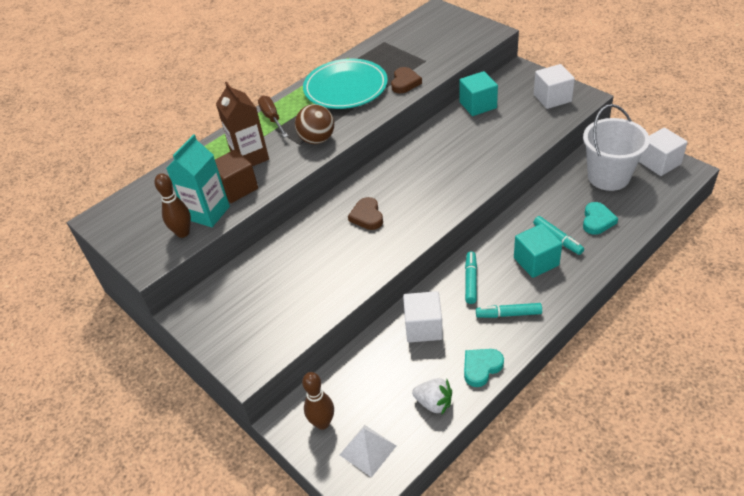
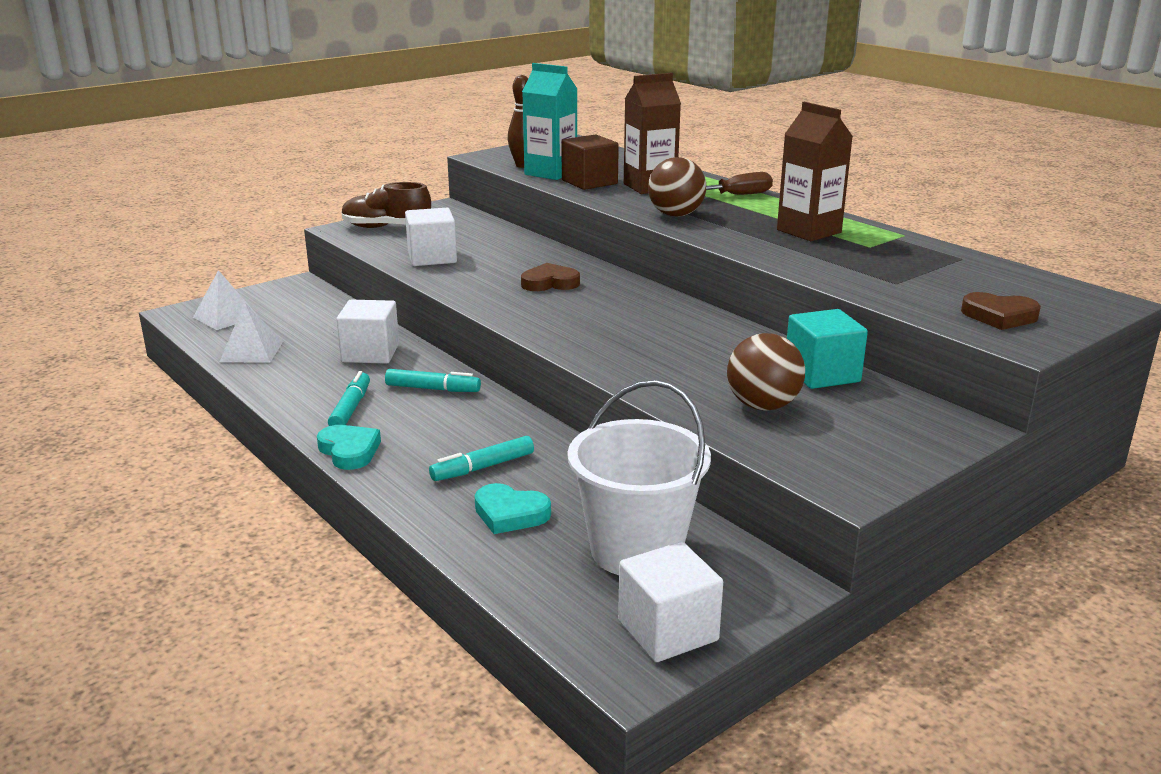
camera: 90 degrees right, 20 degrees down
(243, 338) = (386, 227): none -> brown shoe
(322, 423) = (280, 298): brown bowling pin -> none
(345, 88) = (809, 231): turquoise plate -> brown carton
(405, 83) = (820, 265): brown heart -> brown heart (999, 316)
(434, 403) = (251, 351): white strawberry -> white pyramid
(481, 368) = (277, 382): turquoise heart -> turquoise heart (349, 451)
(519, 121) = (762, 406): none -> brown ball
(536, 261) = (441, 442): turquoise cube -> none
(552, 98) = (845, 448): white cube -> white cube (432, 257)

